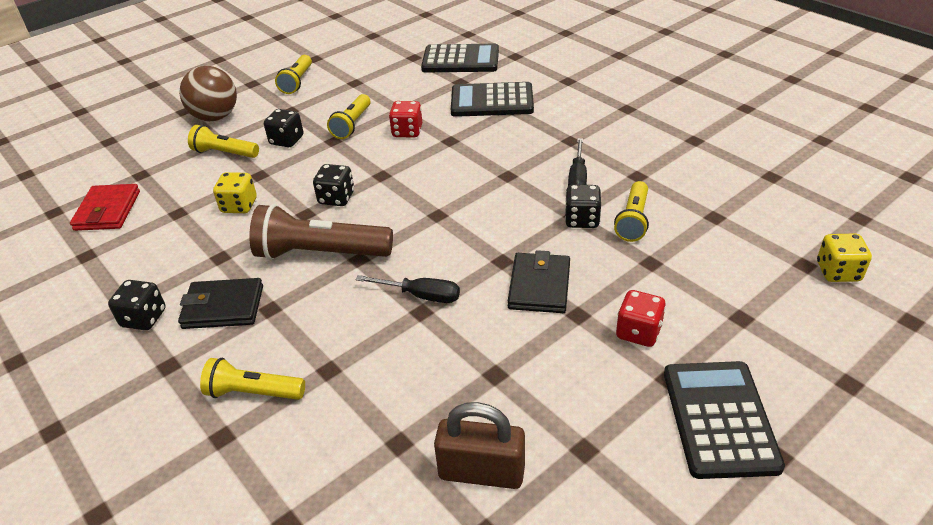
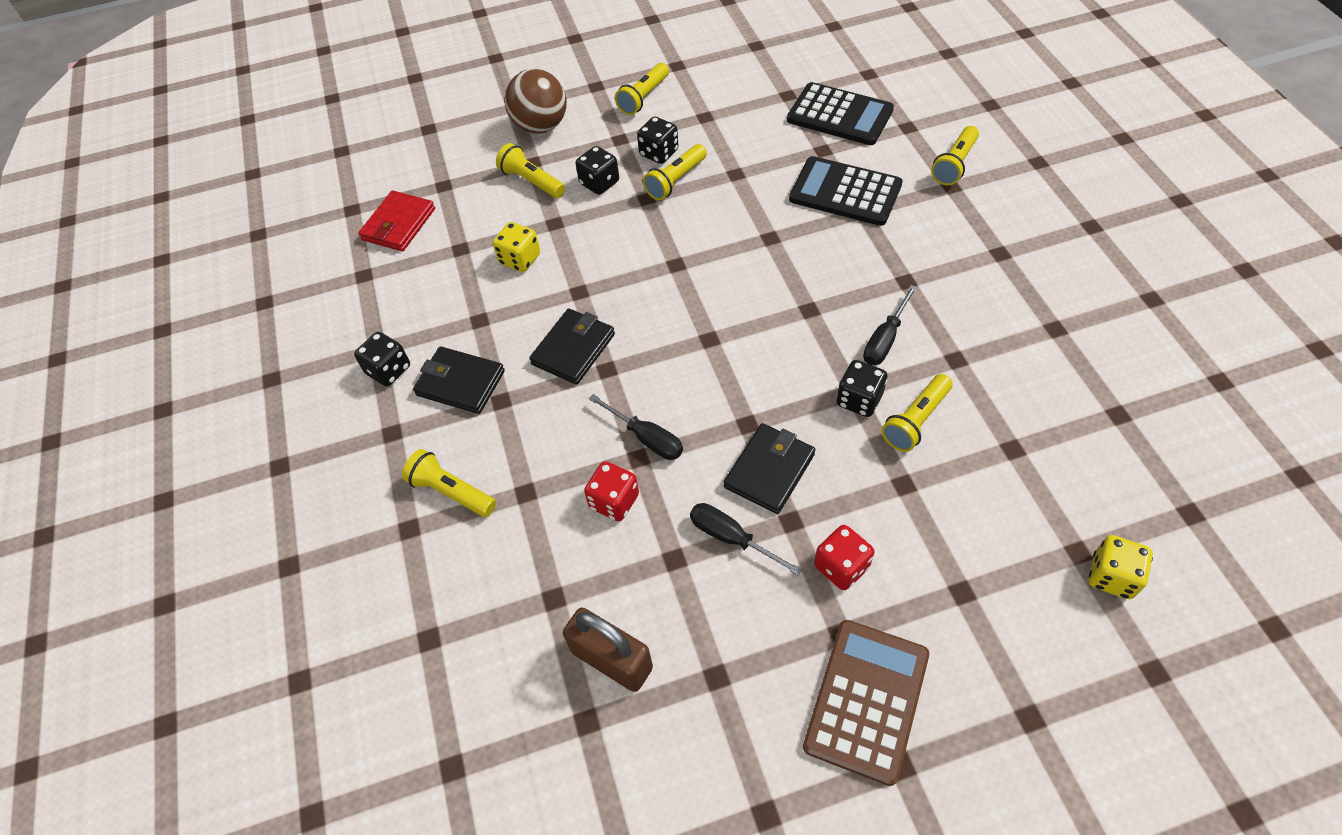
camera: 25 degrees right, 15 degrees up
(321, 253) = (573, 349): brown flashlight -> black wallet
(336, 198) = (617, 281): black dice -> black dice (659, 153)
(407, 132) = (730, 210): red dice -> red dice (614, 501)
(536, 342) = (731, 538): none -> black screwdriver
(562, 68) = (954, 164): none -> yellow flashlight
(719, 419) = (866, 700): black calculator -> brown calculator

